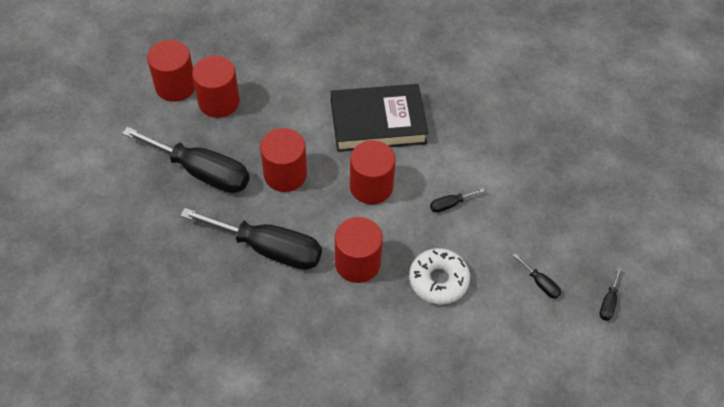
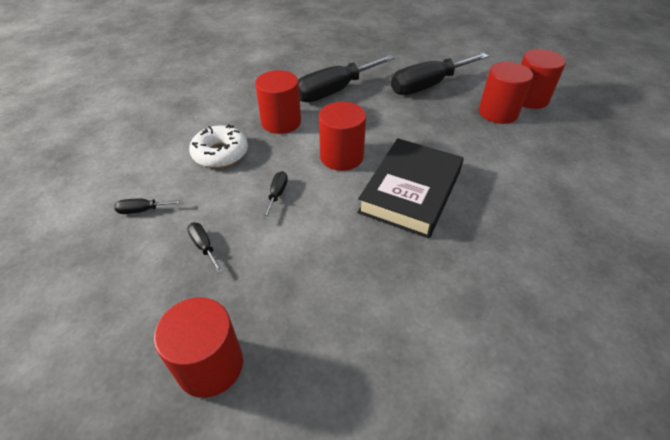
camera: 125 degrees right, 10 degrees down
(285, 174) = (394, 119): red cylinder -> red cylinder (210, 365)
(608, 302) = (67, 246): black screwdriver -> black screwdriver (204, 247)

